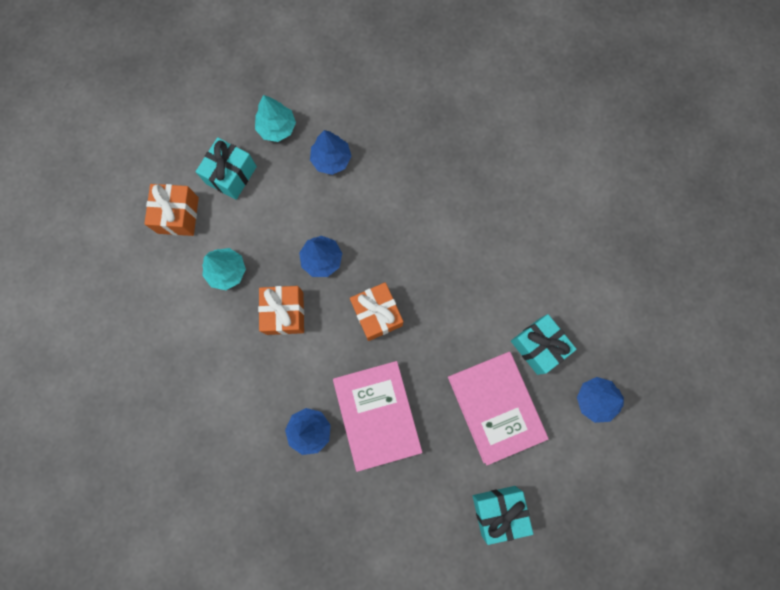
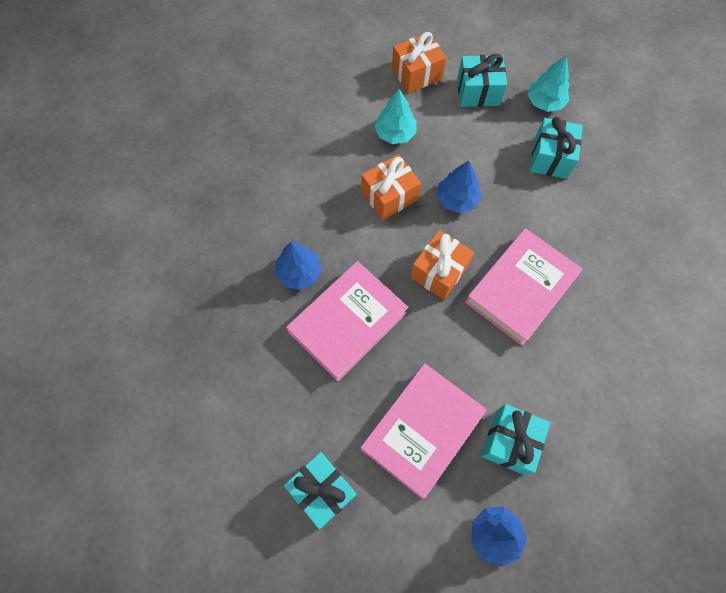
camera: 60 degrees right, 10 degrees down
(331, 159) = (550, 158): blue tree -> turquoise gift
(428, 260) = (521, 289): none -> pink book

